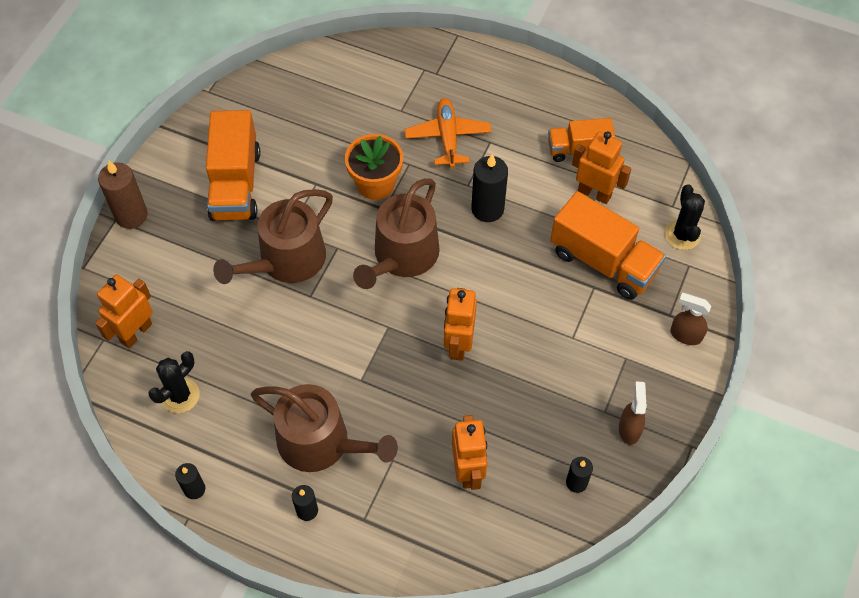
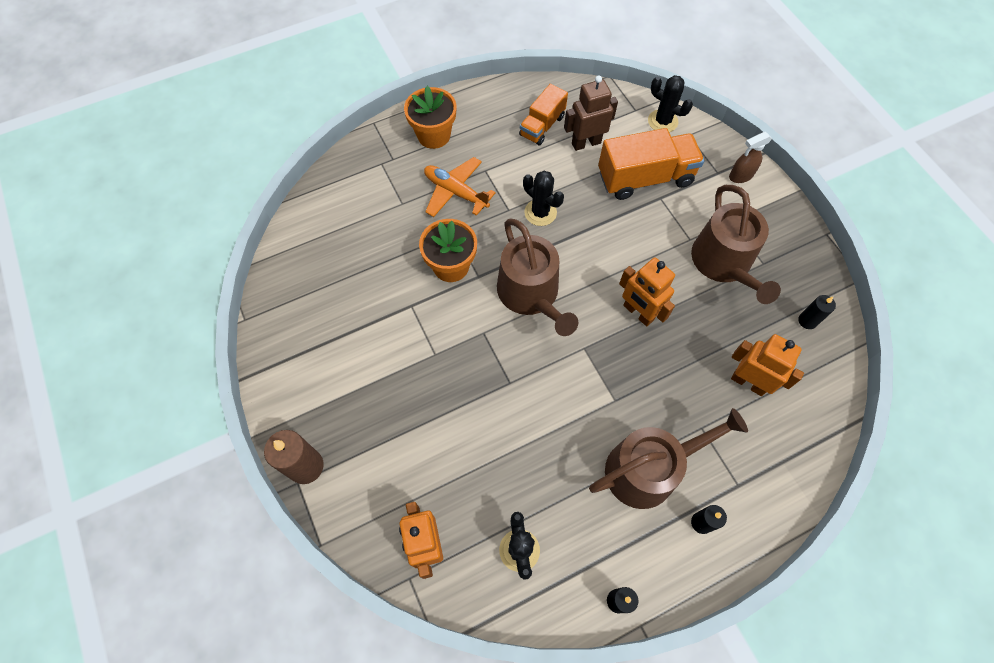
camera: 50 degrees left, 5 degrees up
(235, 184) = (355, 363): orange truck -> none
(286, 261) = (462, 377): brown watering can -> brown watering can (724, 263)
(487, 83) = (434, 135): none -> orange flower pot
(487, 209) = (540, 212): black candle -> black cactus
(594, 193) = (586, 143): orange robot -> brown robot
(629, 429) = (788, 259): brown spray bottle -> none

